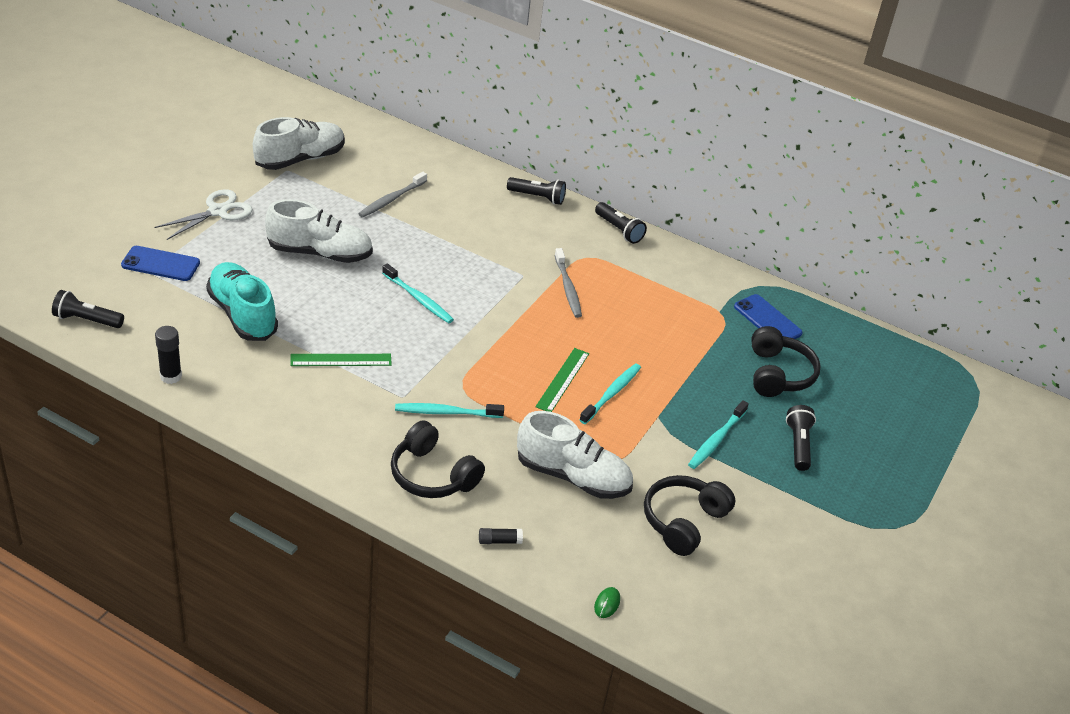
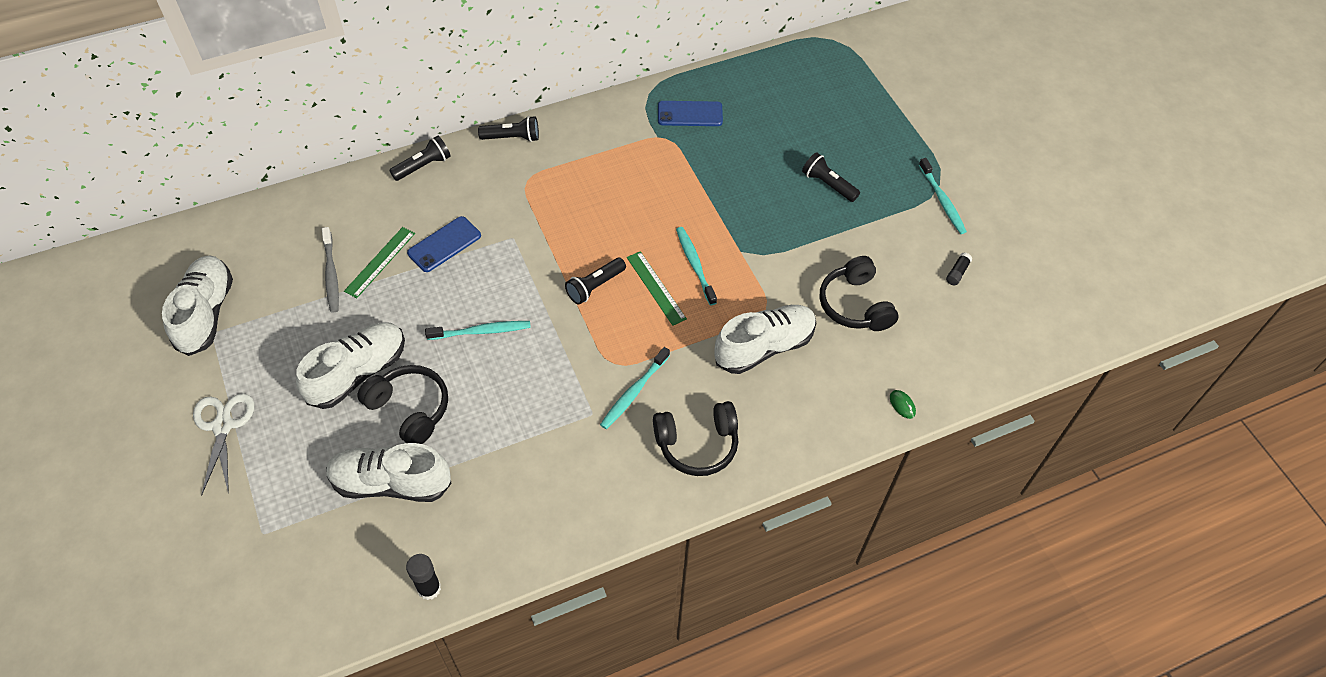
camera: 50 degrees left, 15 degrees up
(86, 320) = (289, 627): black flashlight -> black flashlight (595, 286)
(160, 264) = (260, 517): blue phone -> blue phone (444, 244)
(242, 314) = (391, 483): turquoise shoe -> white shoe
(341, 360) = (512, 435): green ruler -> green ruler (380, 262)
(499, 541) = (797, 438): black glue stick -> black glue stick (957, 273)
(568, 288) = (553, 217): grey toothbrush -> none
(716, 440) = (789, 231): turquoise toothbrush -> turquoise toothbrush (942, 201)
(778, 374) = (750, 147): black headphones -> black headphones (410, 409)

